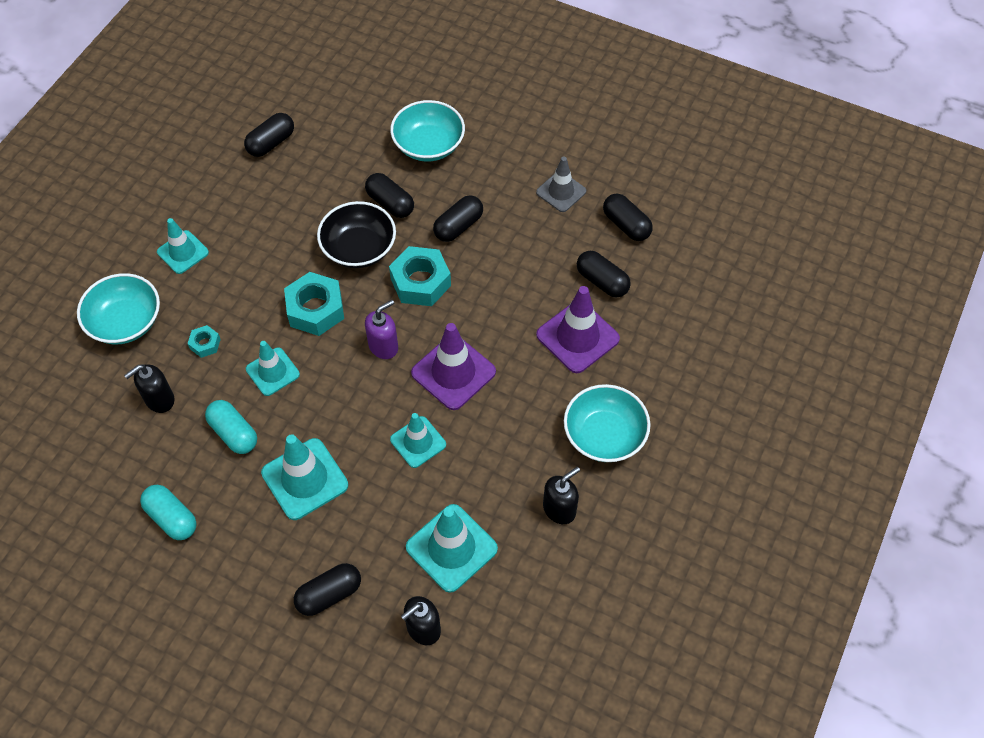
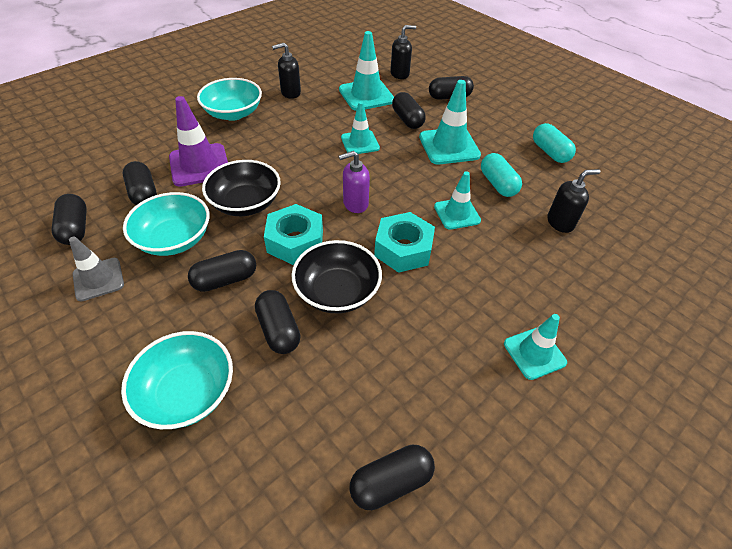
camera: 160 degrees left, 10 degrees down
(125, 322) = (598, 297): turquoise bowl -> turquoise bowl (174, 239)
(205, 344) = (515, 252): turquoise nut -> none
(374, 513) = (407, 120): none -> black capsule
(453, 372) = (309, 172): purple traffic cone -> none
(494, 306) = (245, 203): none -> black bowl

